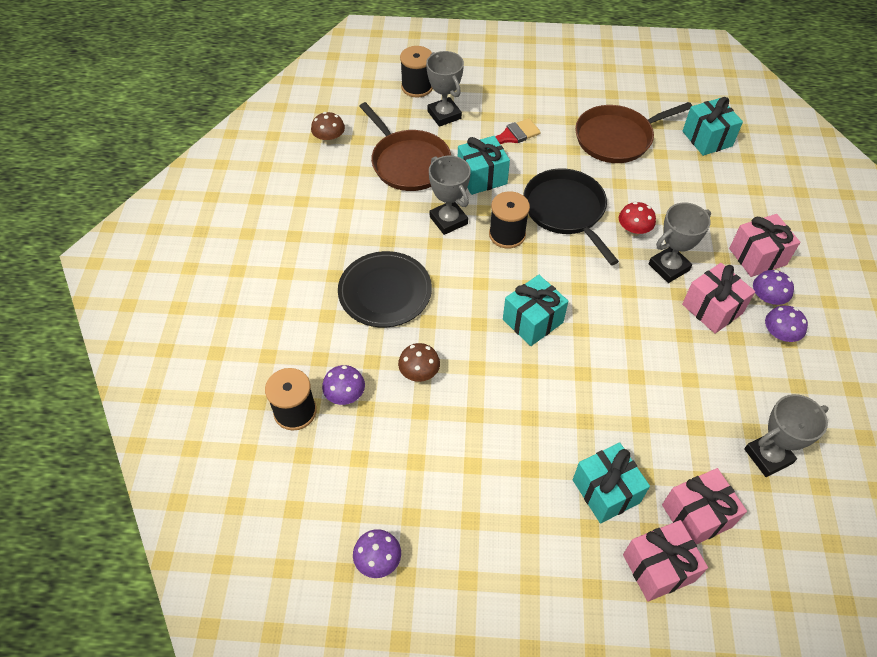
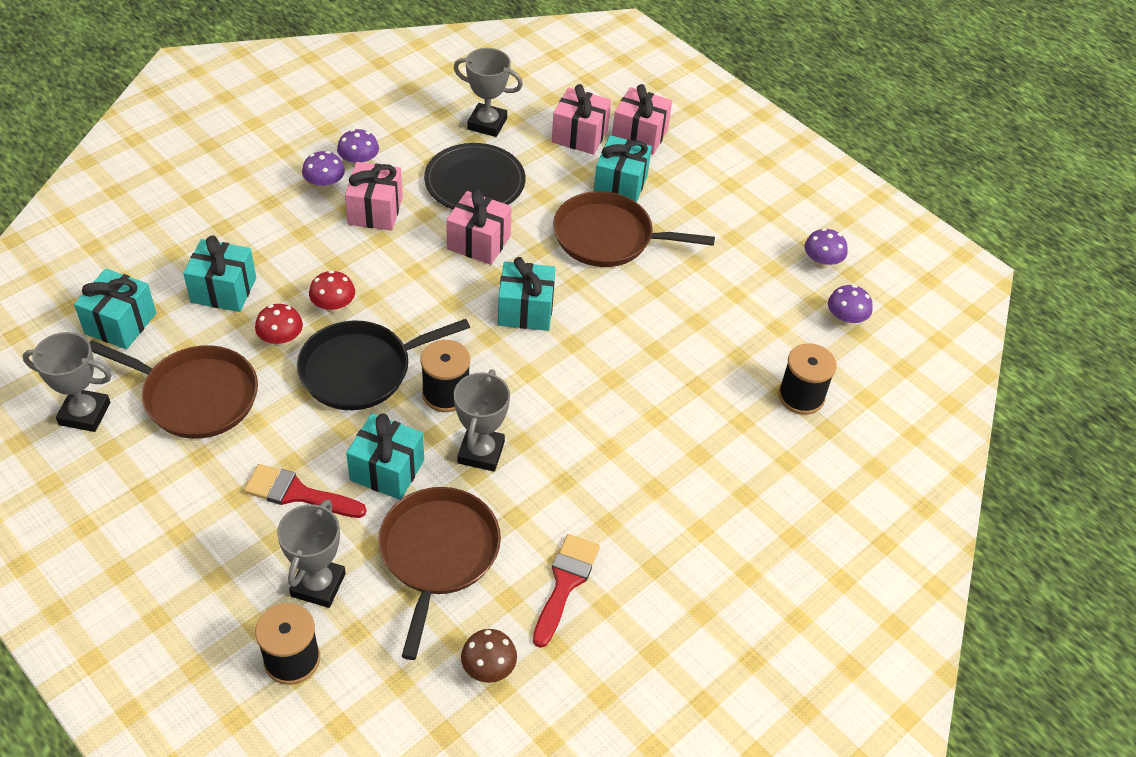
camera: 140 degrees left, 5 degrees down
(332, 195) = (565, 583): none -> red brush
(345, 395) = (746, 376): purple mushroom -> purple mushroom (845, 319)
(385, 292) = (623, 433): black plate -> black plate (475, 182)
(419, 373) = (667, 346): brown mushroom -> none
(554, 429) = (608, 237): none -> brown pan
(566, 211) = (361, 370): black pan -> black pan turned 45 degrees clockwise
(627, 192) = (281, 339): none -> red mushroom
(669, 267) = (355, 259): grey trophy -> grey trophy (85, 413)
(697, 192) = (223, 290): none -> turquoise gift
(757, 256) = (275, 211): pink gift -> pink gift (478, 242)

